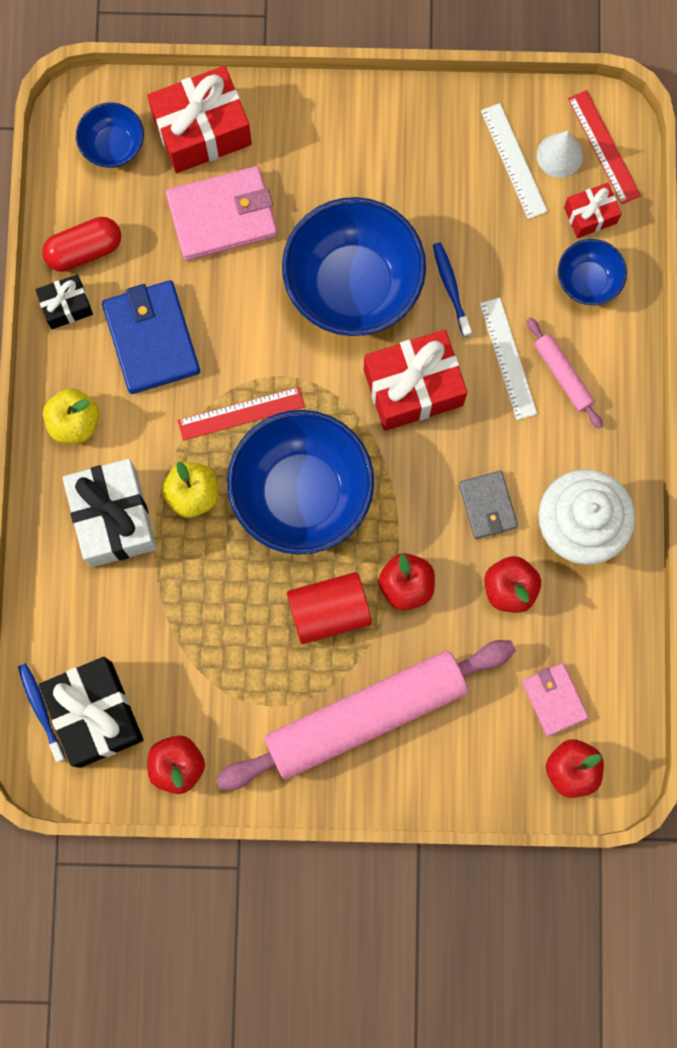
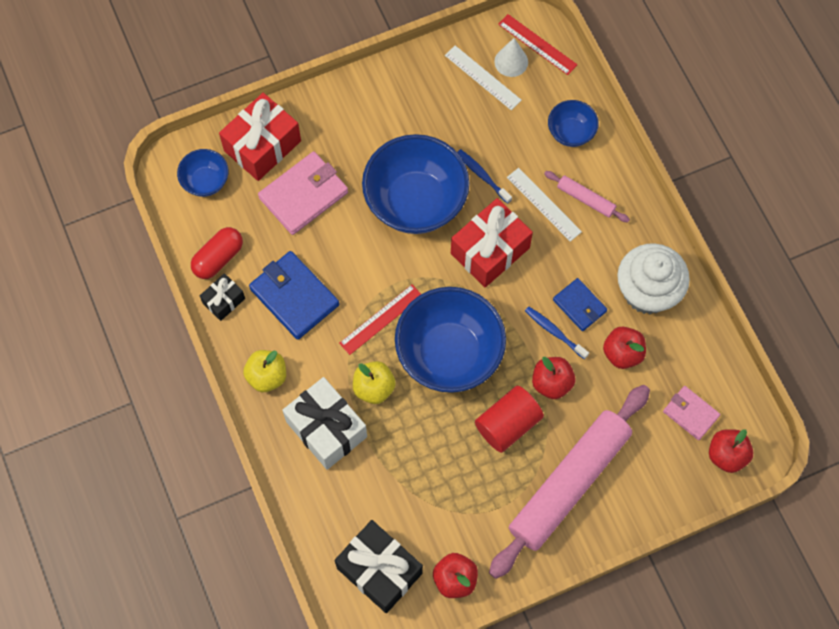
camera: 25 degrees left, 10 degrees down
(41, 710) = (339, 586): blue toothbrush -> blue toothbrush (554, 332)
(487, 505) = (579, 305): grey wallet -> blue wallet
(590, 215) = (551, 90): red gift -> none

